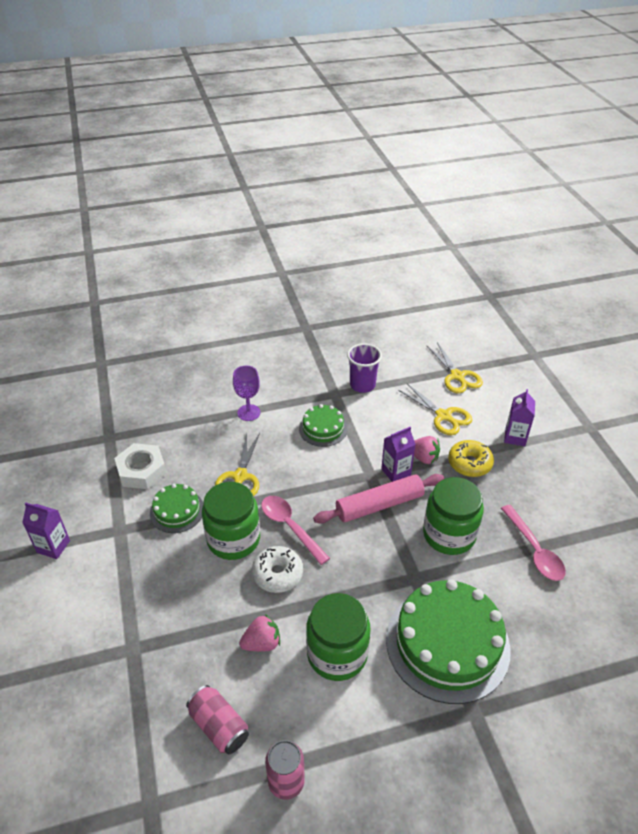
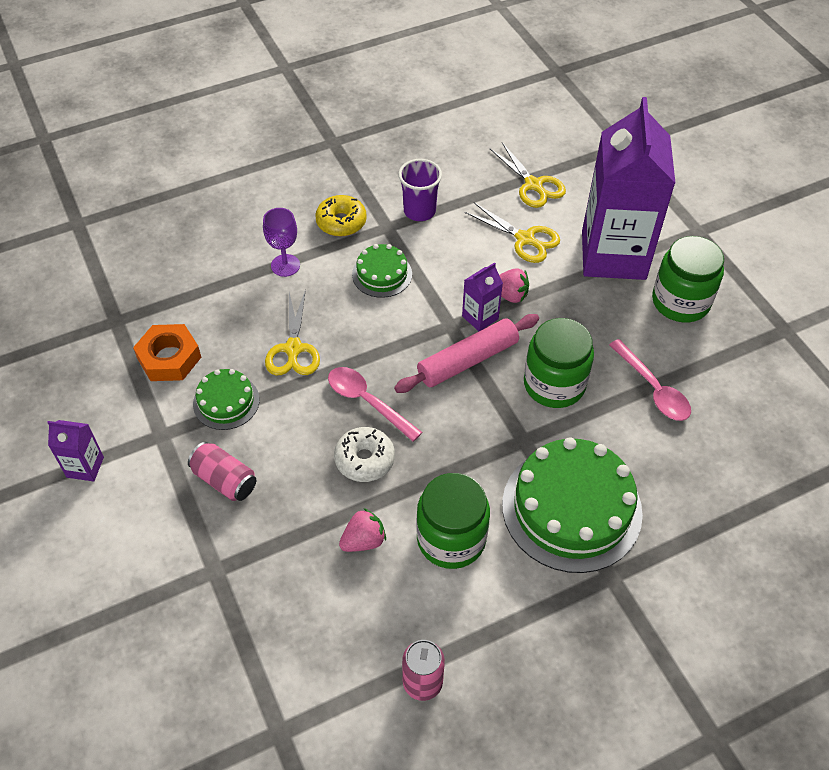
camera: 10 degrees left, 10 degrees up
(141, 471) = (169, 358): white nut -> orange nut
(219, 726) = (335, 638): pink can -> pink can (225, 480)
(233, 539) = (303, 426): green jar -> green jar (680, 302)
(469, 463) = (565, 295): yellow donut -> yellow donut (341, 222)
(515, 437) = (613, 255): purple carton -> purple carton, size x2.48

